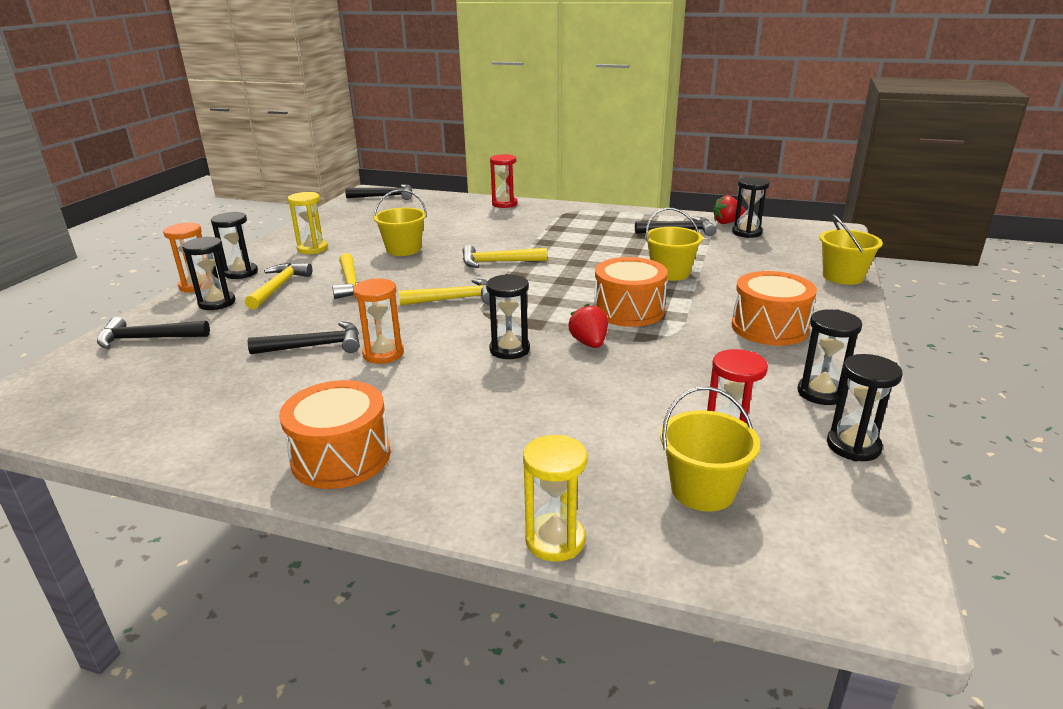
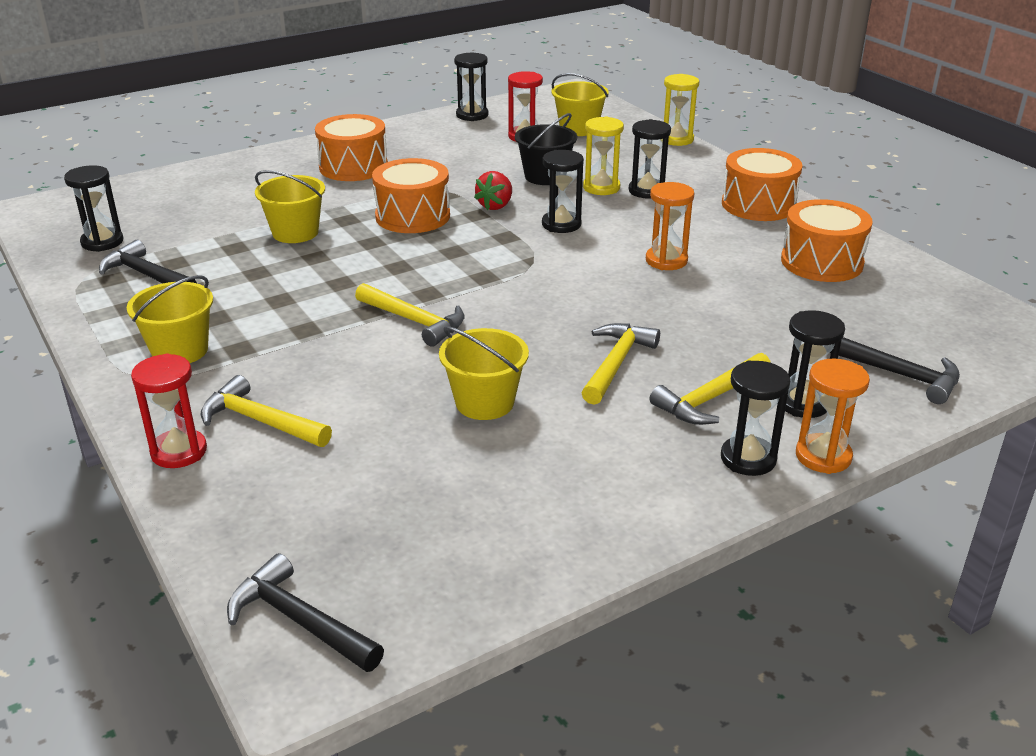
camera: 140 degrees left, 5 degrees up
(234, 408) = (821, 262): none -> orange drum
(312, 249) = (606, 473): yellow hourglass -> yellow hourglass (601, 187)
(315, 346) = (721, 292): black hammer -> none
(455, 299) = (534, 290): yellow hammer -> yellow hammer (260, 421)
(605, 392) = (545, 176): none -> black bucket
(727, 222) = (71, 263): red strawberry -> none
(821, 393) = (427, 133): black hourglass -> black hourglass (647, 191)
(843, 277) = (191, 173): yellow bucket -> yellow bucket (180, 351)

